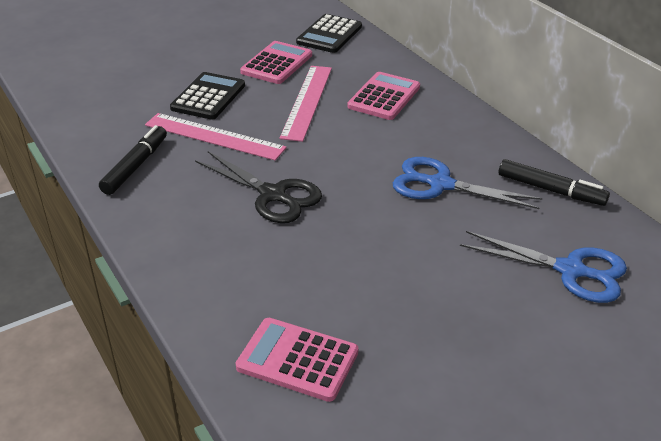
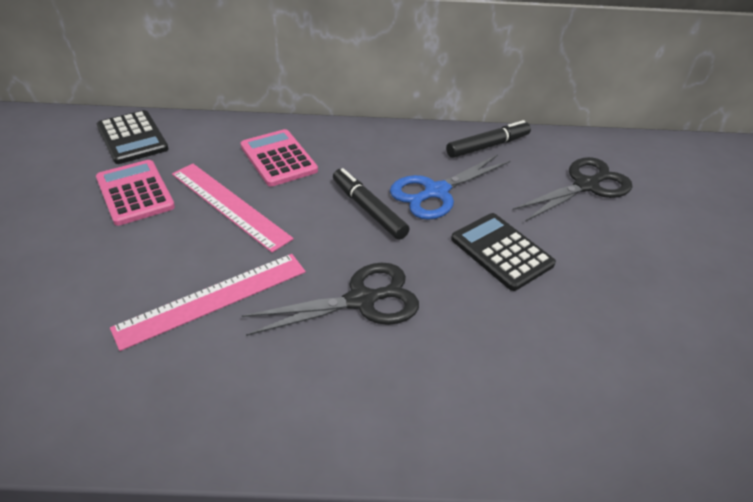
camera: 60 degrees left, 5 degrees up
(135, 166) = (197, 396): black marker -> black marker (368, 209)
(208, 97) = (130, 270): black calculator -> black calculator (501, 252)
(297, 360) = (621, 396): pink calculator -> none
(570, 270) = (586, 186): blue scissors -> black scissors

